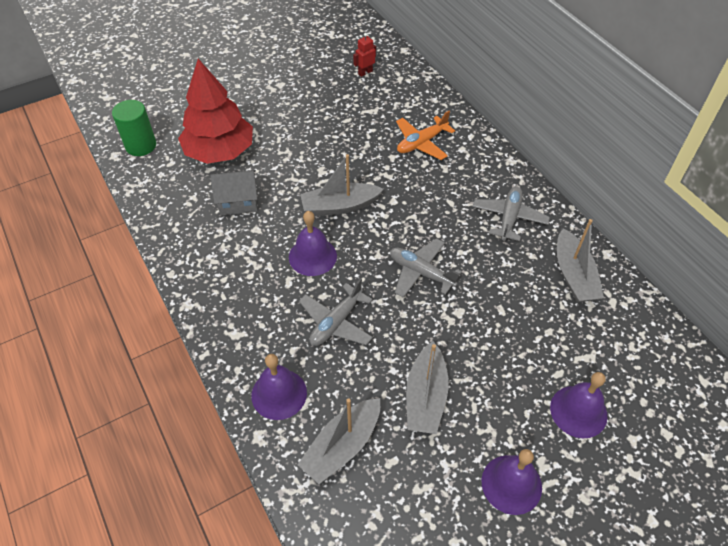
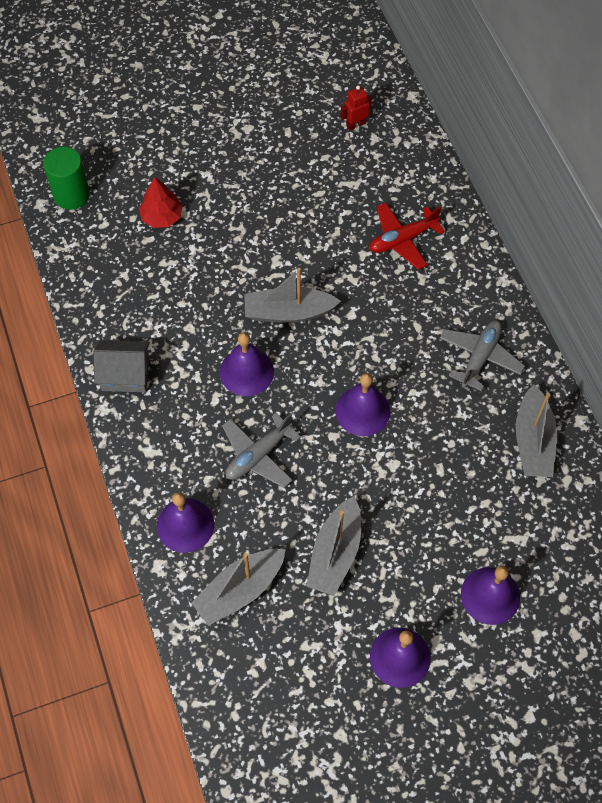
camera: 10 degrees right, 10 degrees up
(219, 151) = (161, 217): red tree -> red tree, size x0.50
(238, 201) = (174, 288): grey house -> grey house (125, 374)
(421, 143) = (402, 240): orange plane -> red plane
(421, 272) = (362, 411): grey plane -> purple bell

